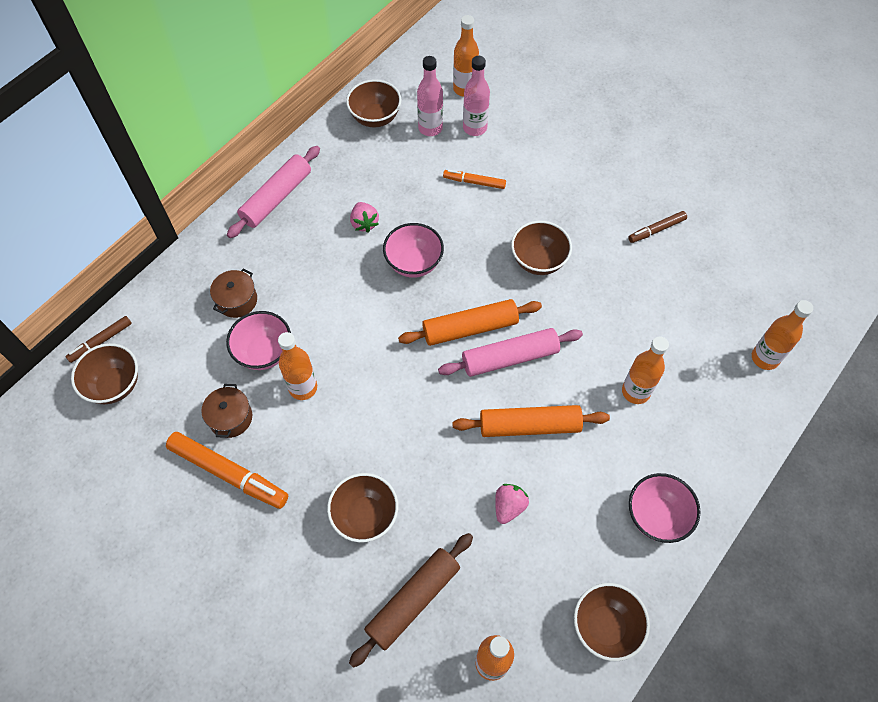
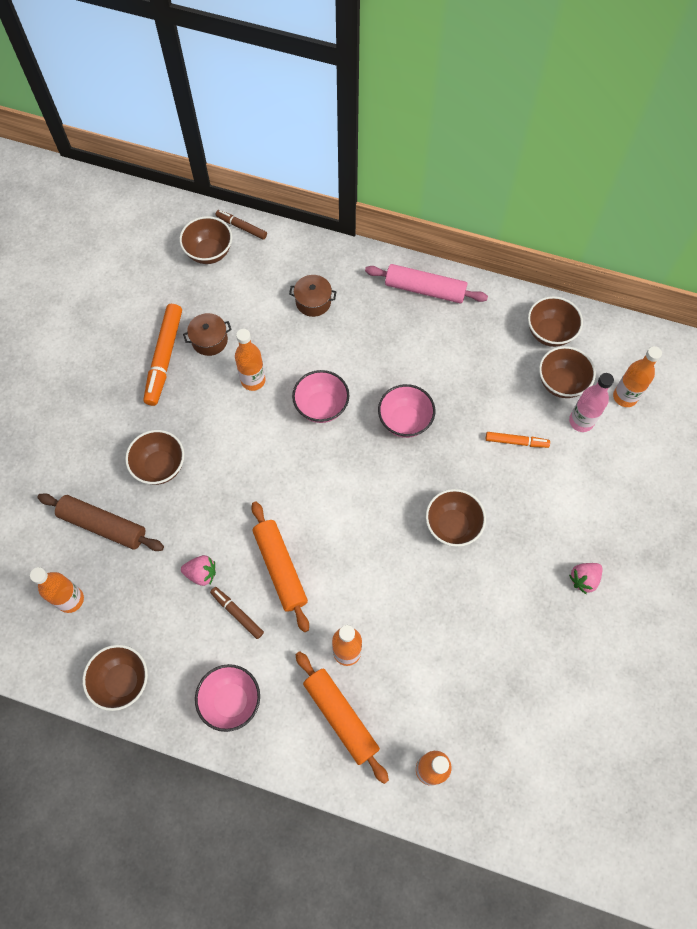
camera: 70 degrees right, 5 degrees up
(264, 352) = (274, 340): pink bowl -> pink bowl (321, 407)
(364, 223) = (429, 366): pink strawberry -> pink strawberry (583, 579)
(430, 128) = (561, 383): pink bottle -> brown bowl
(470, 328) = (357, 489): orange rolling pin -> orange rolling pin (341, 717)
(474, 182) = (516, 442): orange marker -> orange marker turned 105 degrees clockwise
(510, 358) = (340, 531): pink rolling pin -> none
(656, 230) = (537, 627): brown marker -> brown marker (237, 613)

